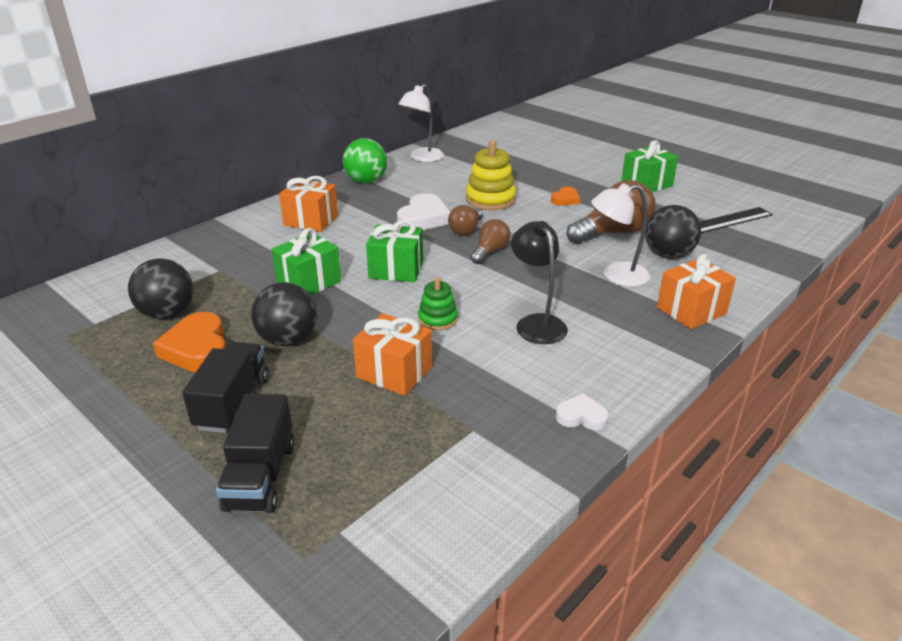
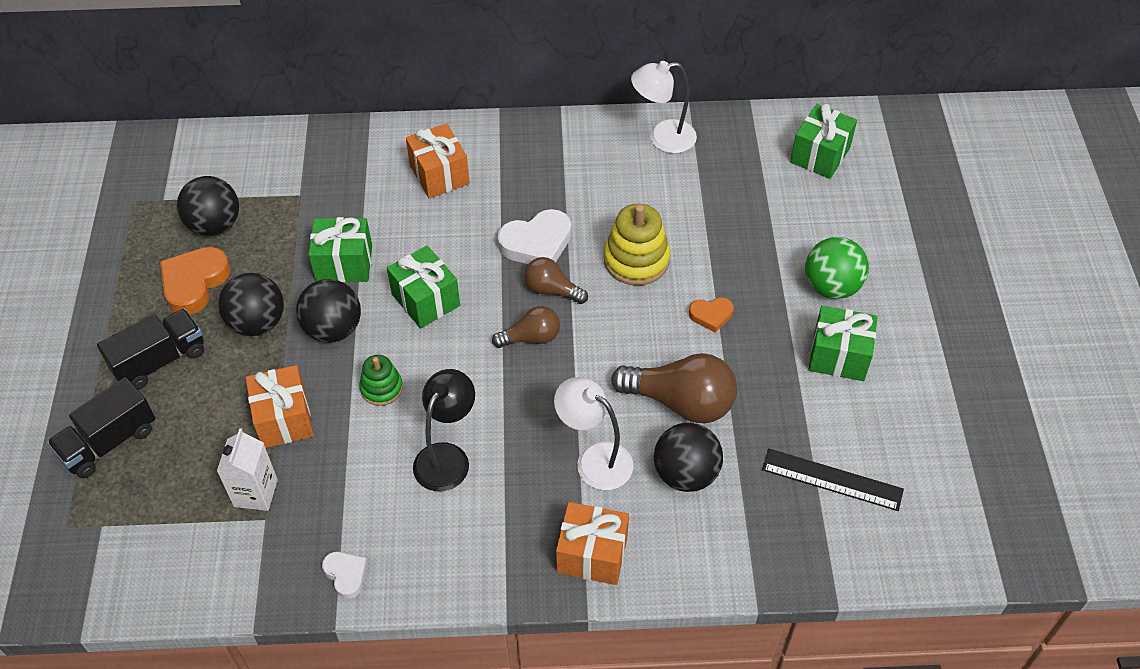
camera: 45 degrees right, 20 degrees up
(354, 313) = (333, 329): none -> black ball
(366, 181) = (558, 143): green ball -> green ball (831, 287)
(441, 421) = (255, 493): none -> white carton
(466, 230) = (552, 290): brown light bulb -> brown light bulb turned 45 degrees clockwise
(510, 134) = (820, 155): none -> green gift

